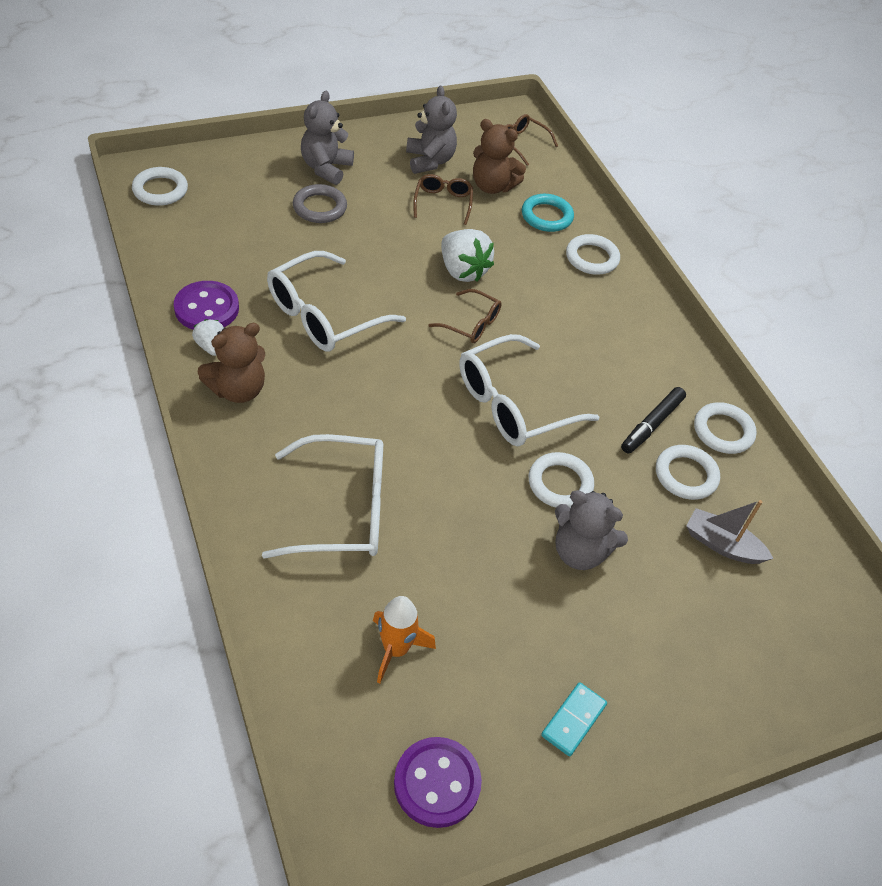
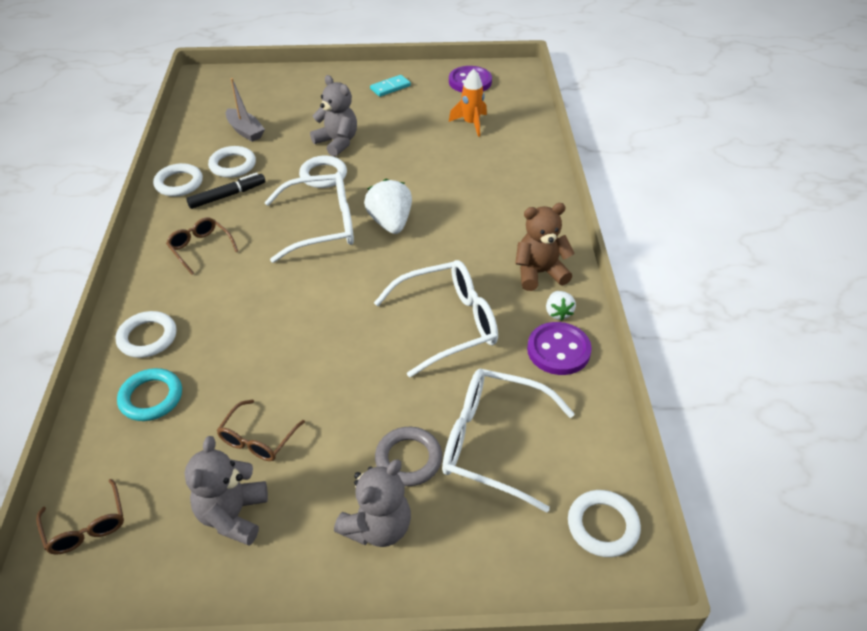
camera: 155 degrees left, 5 degrees down
(341, 509) = (480, 186): white glasses -> white glasses (494, 443)
(462, 271) = (290, 346): white strawberry -> white strawberry (390, 223)
(471, 324) = (315, 293): brown glasses -> brown glasses (200, 248)
(492, 186) = (181, 454): brown teddy bear -> none

